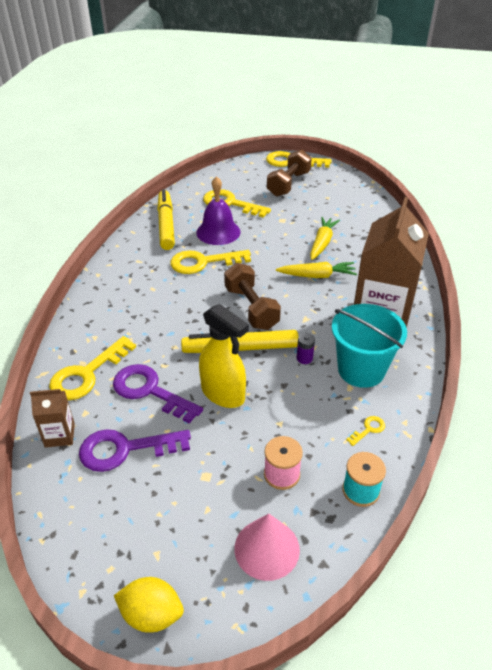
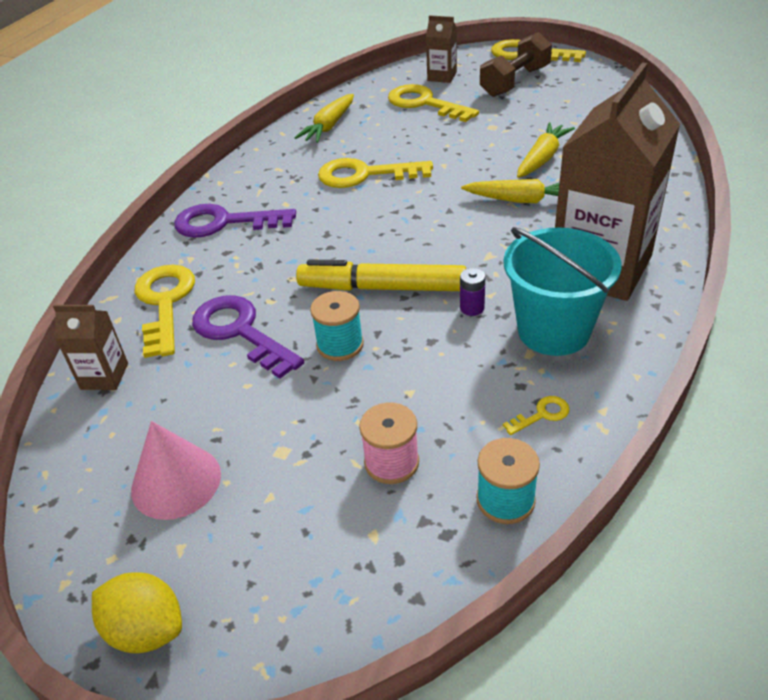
camera: 15 degrees right, 0 degrees up
(87, 374) = (165, 303): yellow key -> yellow key turned 120 degrees clockwise
(125, 449) = (183, 403): purple key -> purple key (224, 223)
(166, 225) = (329, 126): yellow marker -> yellow carrot
(218, 232) = (397, 138): purple bell -> none
(223, 394) = (340, 345): yellow spray bottle -> turquoise spool
(236, 181) = (442, 76): none -> brown carton
(251, 308) = (414, 236): brown dumbbell -> none
(267, 548) = (338, 563): pink cone -> pink cone (176, 481)

